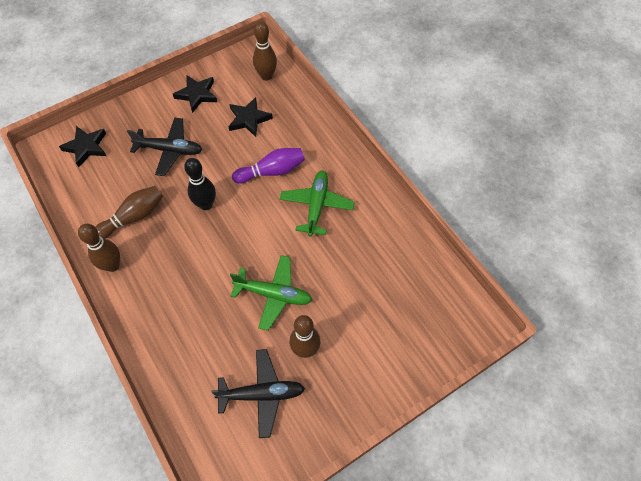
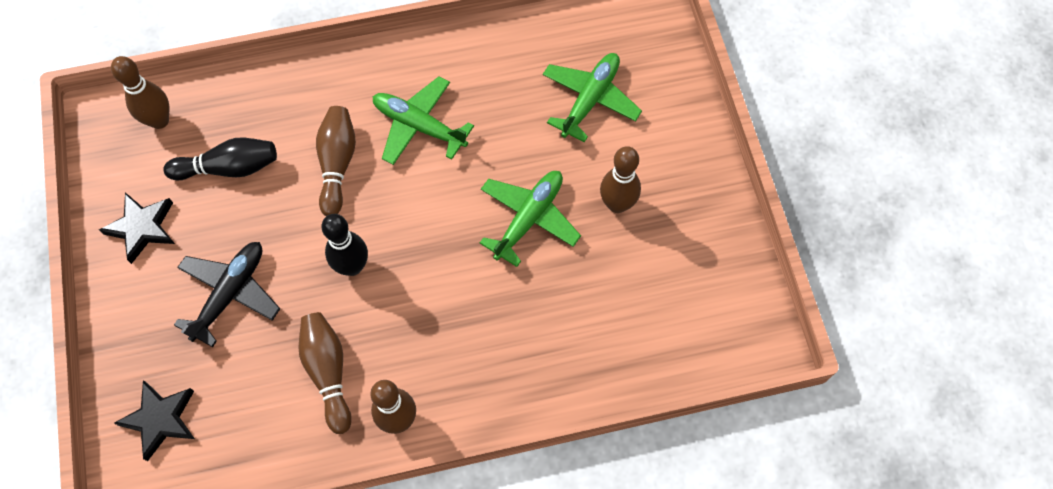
camera: 70 degrees left, 5 degrees up
(249, 119) = (229, 168): black star -> black bowling pin
(262, 394) = (657, 271): black plane -> none
(272, 171) = (337, 164): purple bowling pin -> brown bowling pin
(382, 304) = (590, 99): none -> green plane

